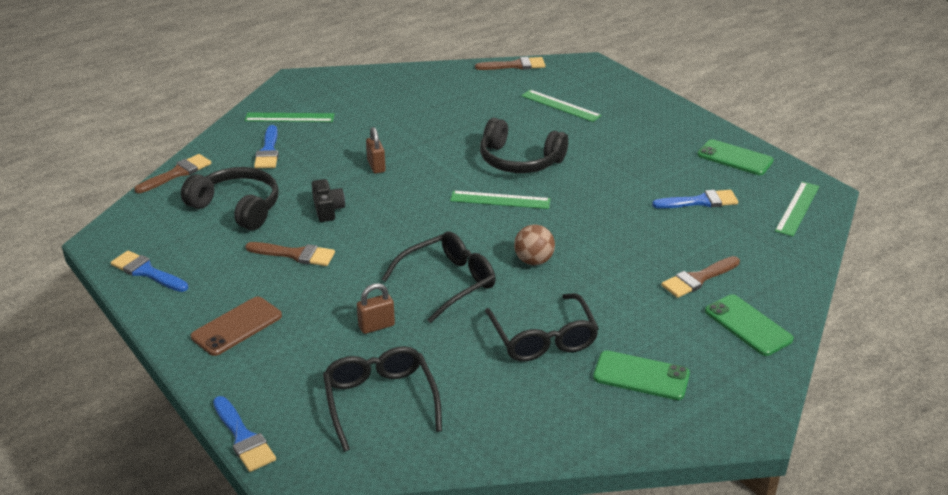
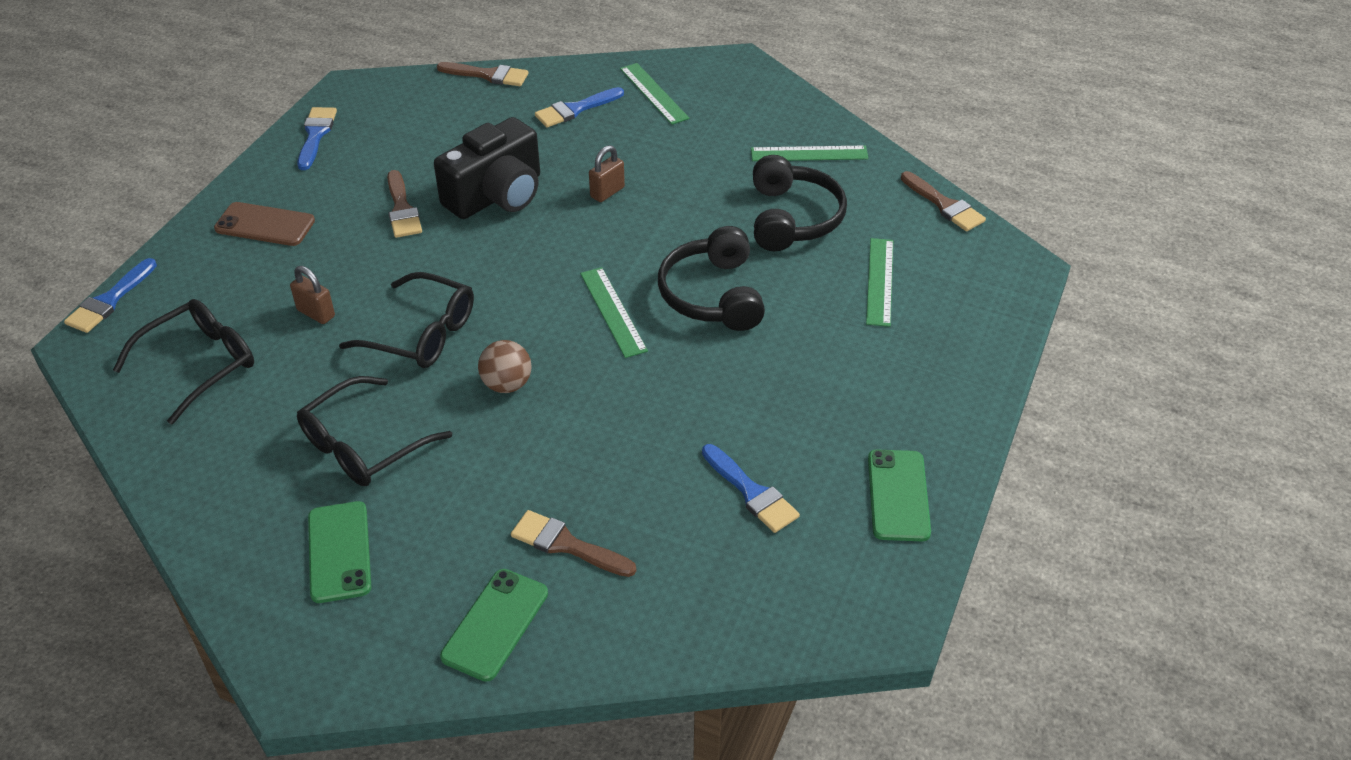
camera: 60 degrees right, 10 degrees up
(237, 207) = (457, 137): black headphones -> black headphones (792, 218)
(328, 209) = (497, 195): black camera -> black camera, size x2.03
(797, 208) = (816, 603): green ruler -> green ruler (809, 154)

